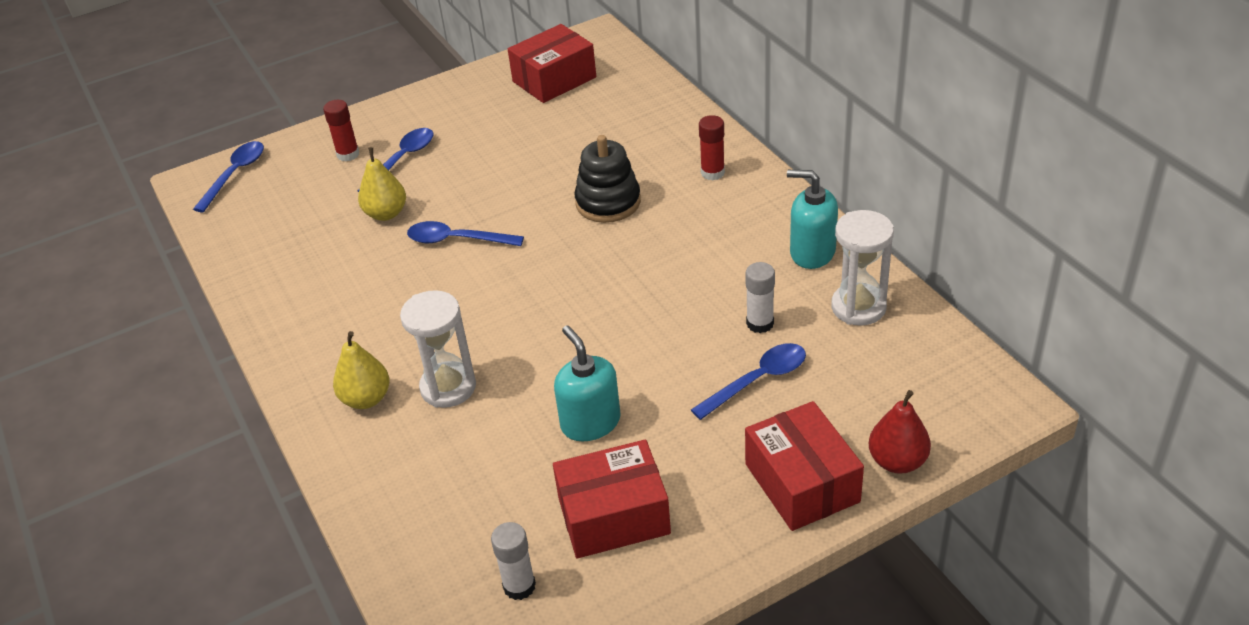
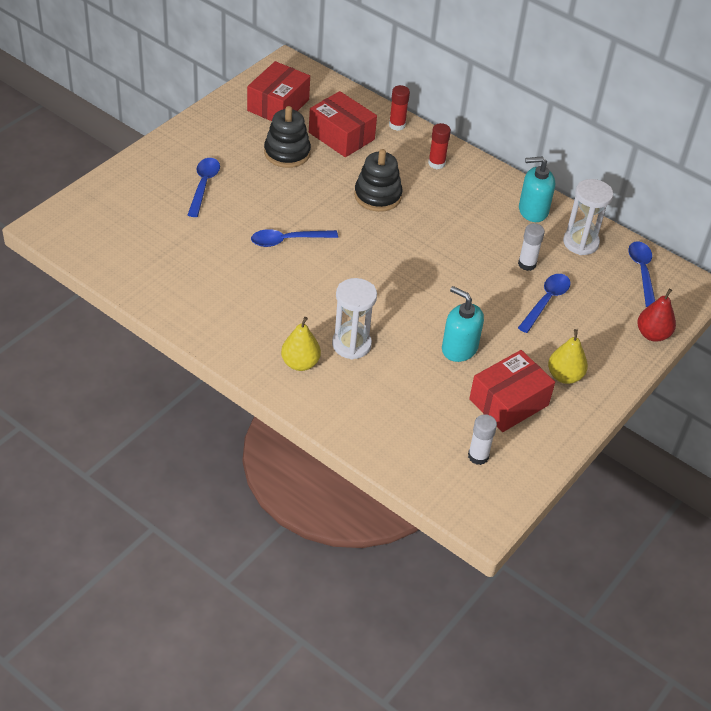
camera: 30 degrees left, 5 degrees up
(235, 174) = (76, 216): blue spoon -> blue spoon (642, 271)
(348, 154) = (157, 187): red glue stick -> red glue stick (397, 125)
(386, 214) = (221, 229): yellow pear -> yellow pear (564, 376)
(527, 135) = (287, 153): none -> black stacking toy
(802, 483) = (606, 358): red box -> red box (341, 136)

